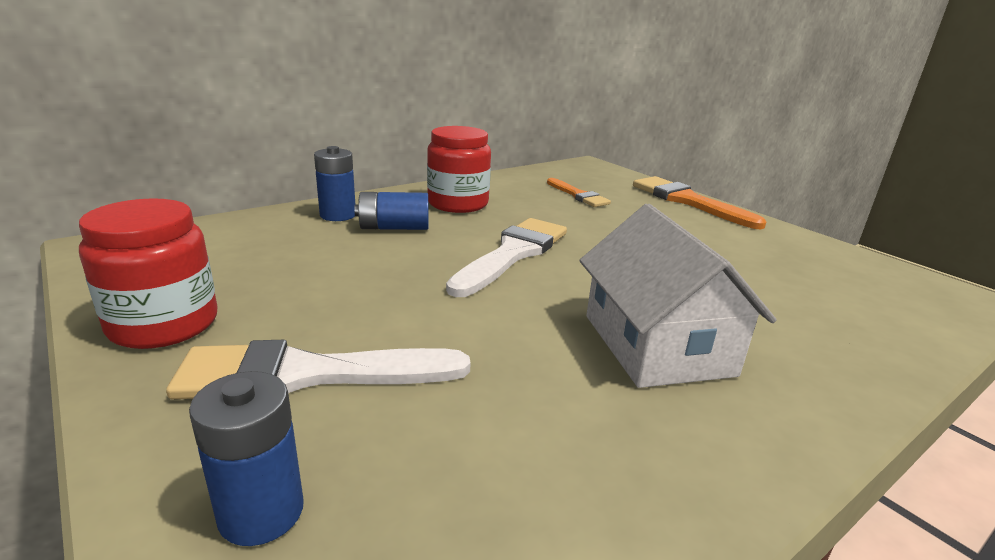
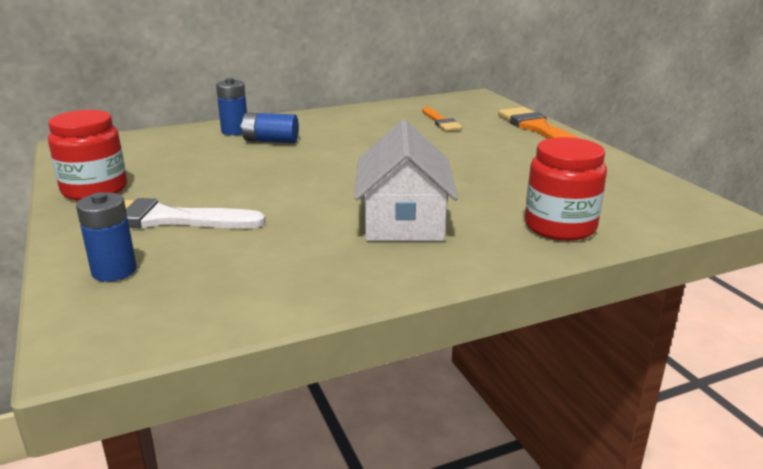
camera: 15 degrees right, 0 degrees up
(458, 204) = (332, 125): red jar -> red jar (560, 226)
(513, 254) = (347, 161): white brush -> none

